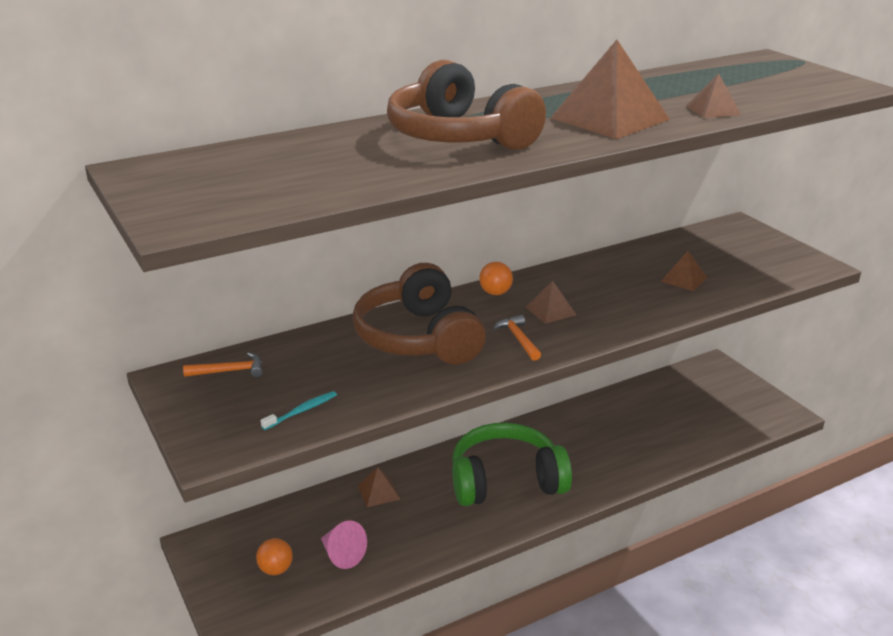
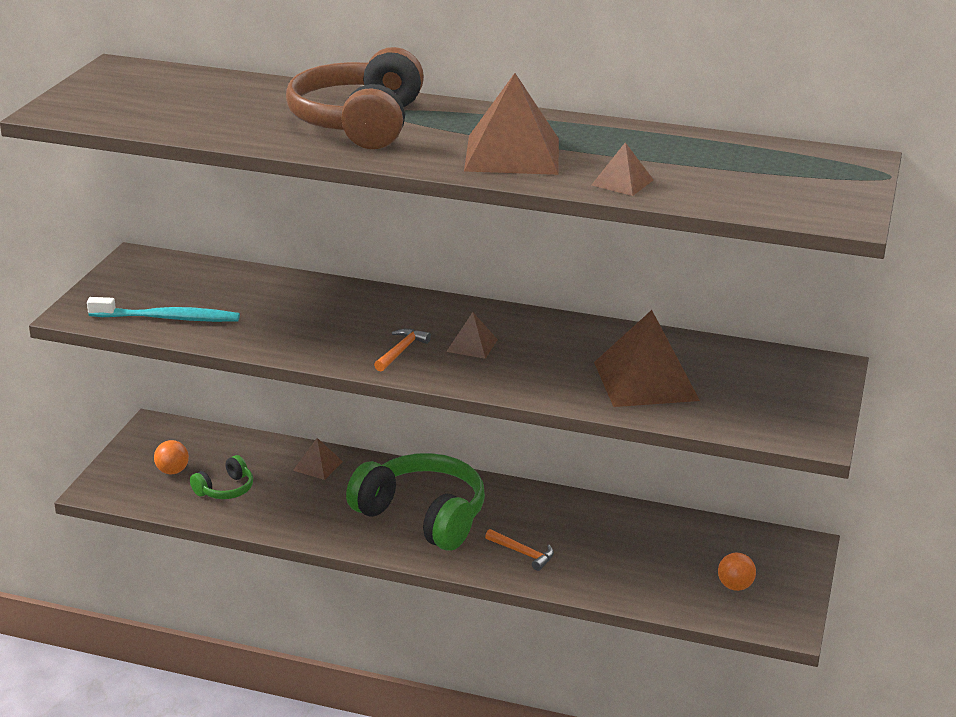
camera: 45 degrees right, 0 degrees up
(229, 371) = (177, 271): orange hammer -> orange hammer (523, 553)
(302, 411) = (168, 318): turquoise toothbrush -> turquoise toothbrush, size x1.89
(342, 555) = (225, 489): pink cone -> green headphones
(419, 338) = (334, 313): brown headphones -> none
(495, 293) = (461, 311): orange ball -> orange ball (735, 586)
(683, 279) = (646, 381): brown pyramid -> brown pyramid, size x2.05

